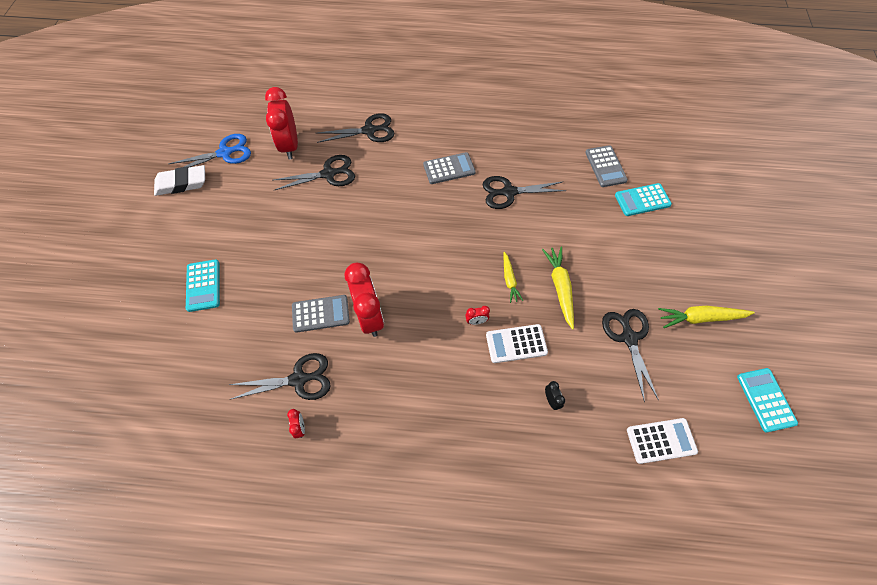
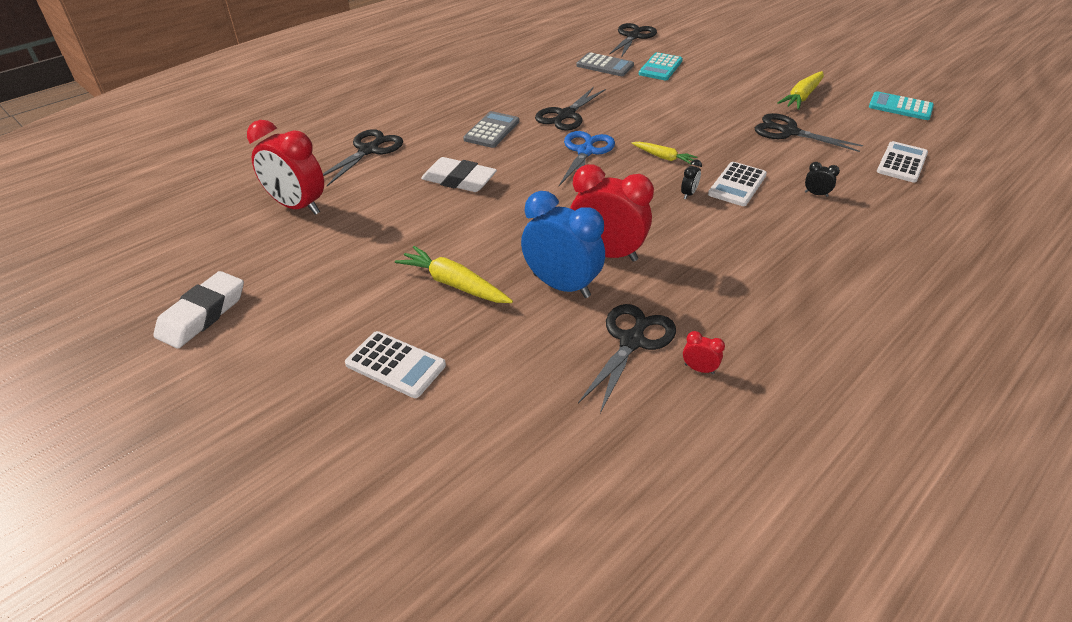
camera: 50 degrees left, 20 degrees down
(203, 285) = (395, 365): turquoise calculator -> white calculator
(225, 153) = (220, 258): blue scissors -> blue scissors (585, 152)
(320, 314) = (561, 285): grey calculator -> blue clock
(328, 174) = (381, 199): black scissors -> black scissors (633, 37)
(378, 194) = (459, 180): none -> white eraser
(476, 321) = (688, 194): red clock -> black clock
(560, 288) = (702, 138): yellow carrot -> yellow carrot (454, 284)

